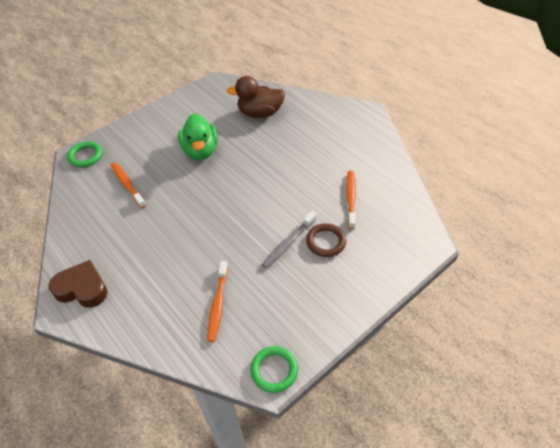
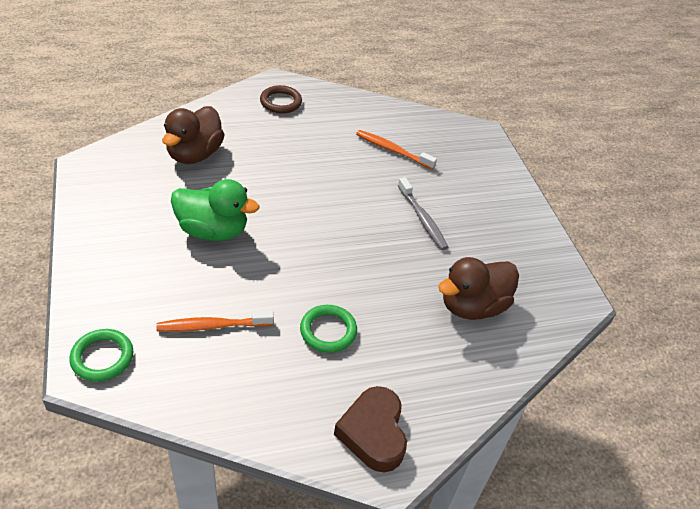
camera: 70 degrees left, 5 degrees down
(82, 288) = (373, 433): brown heart -> brown heart turned 45 degrees counterclockwise
(218, 304) = (472, 306): orange toothbrush -> brown duck
(274, 370) = (573, 294): green ring -> green ring (328, 331)
(326, 242) = (438, 192): brown ring -> brown ring (281, 102)

